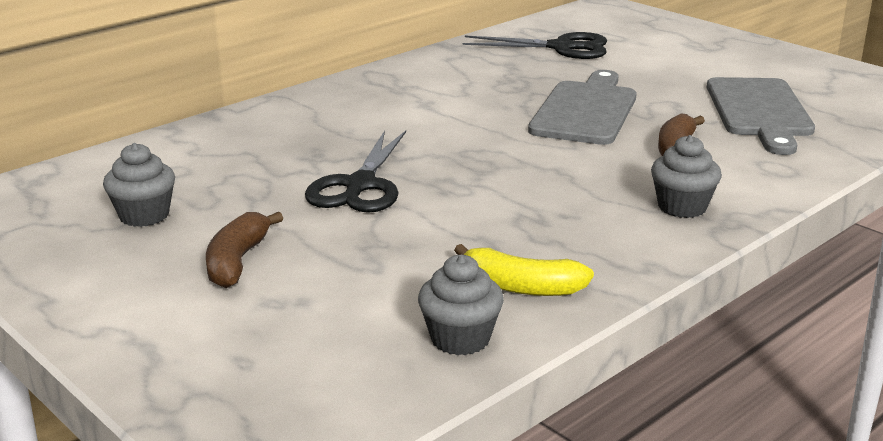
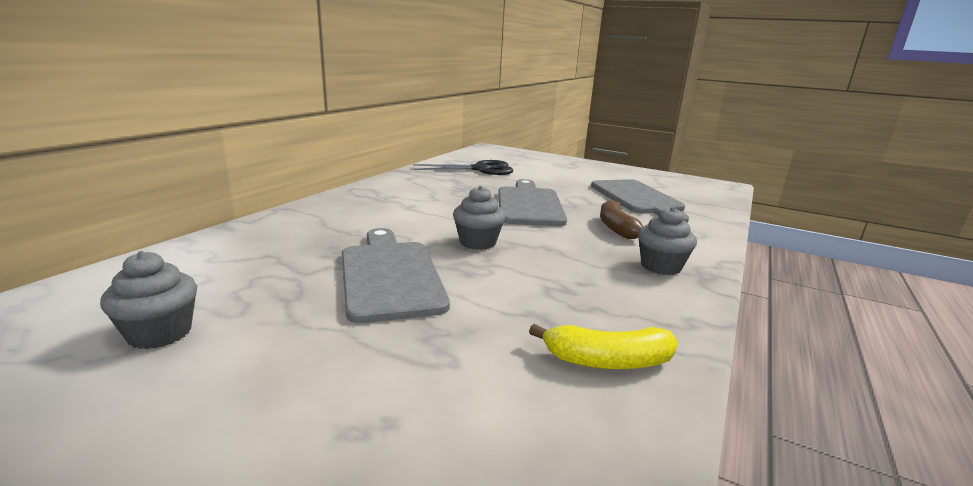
camera: 20 degrees left, 5 degrees down
(237, 261) = (289, 378): brown banana -> none
(360, 185) = (390, 275): black scissors -> grey cutting board
(460, 339) = (601, 443): grey cupcake -> grey cupcake (478, 242)

